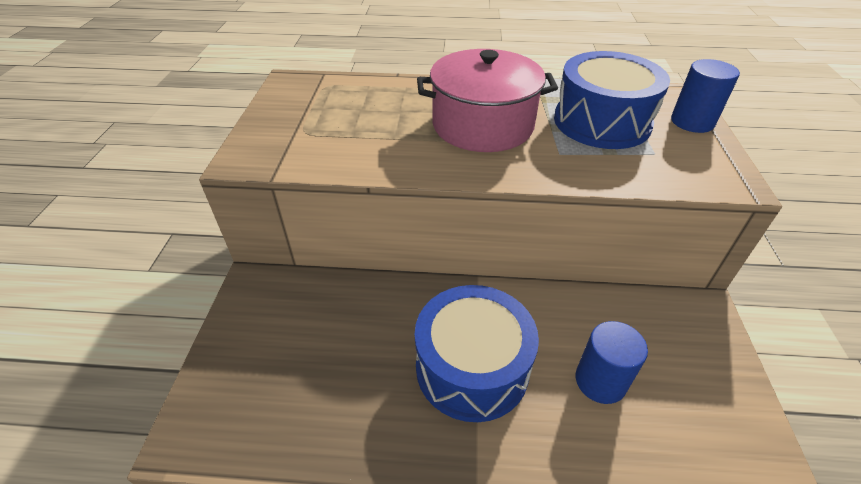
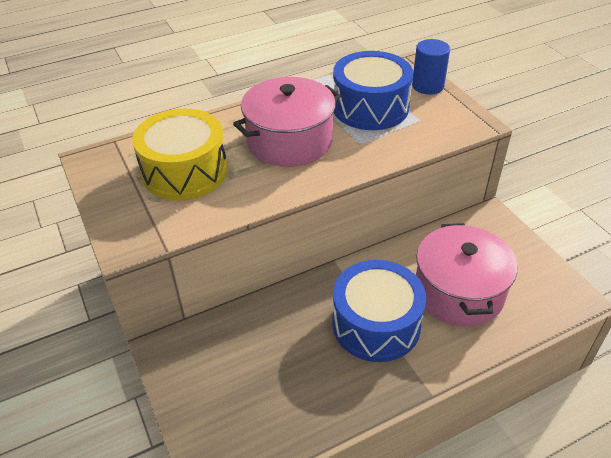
camera: 30 degrees left, 0 degrees up
(356, 117) = (185, 171): none -> yellow drum
(600, 381) = (458, 292): blue cylinder -> pink pot

